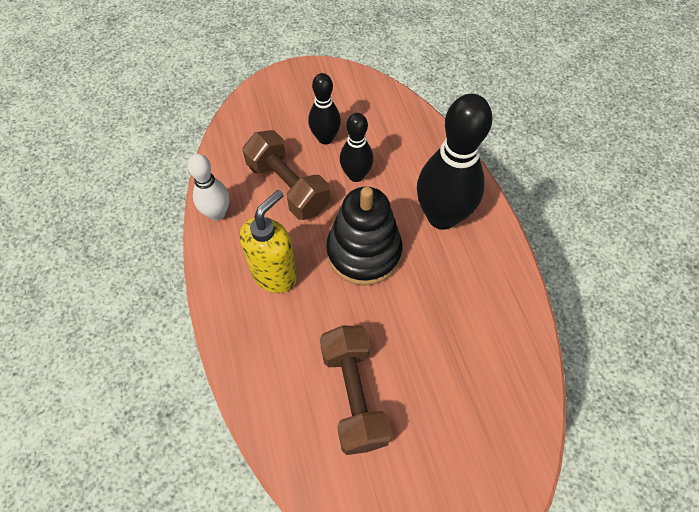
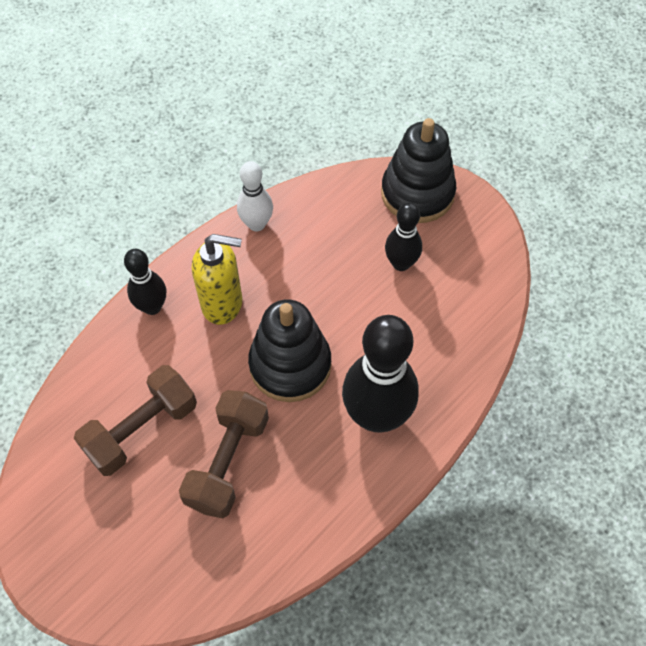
camera: 60 degrees right, 0 degrees up
(273, 98) = (417, 193): none -> black stacking toy
(288, 187) = (322, 263): brown dumbbell -> brown dumbbell (228, 462)
(356, 175) = (374, 313): black bowling pin -> black bowling pin (152, 307)

